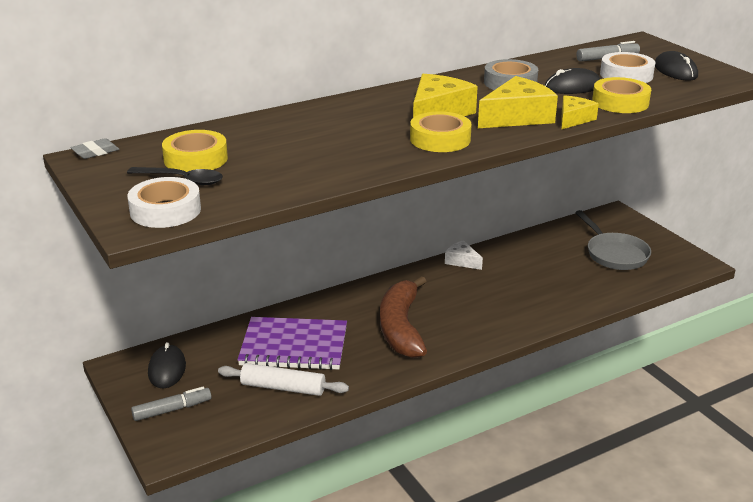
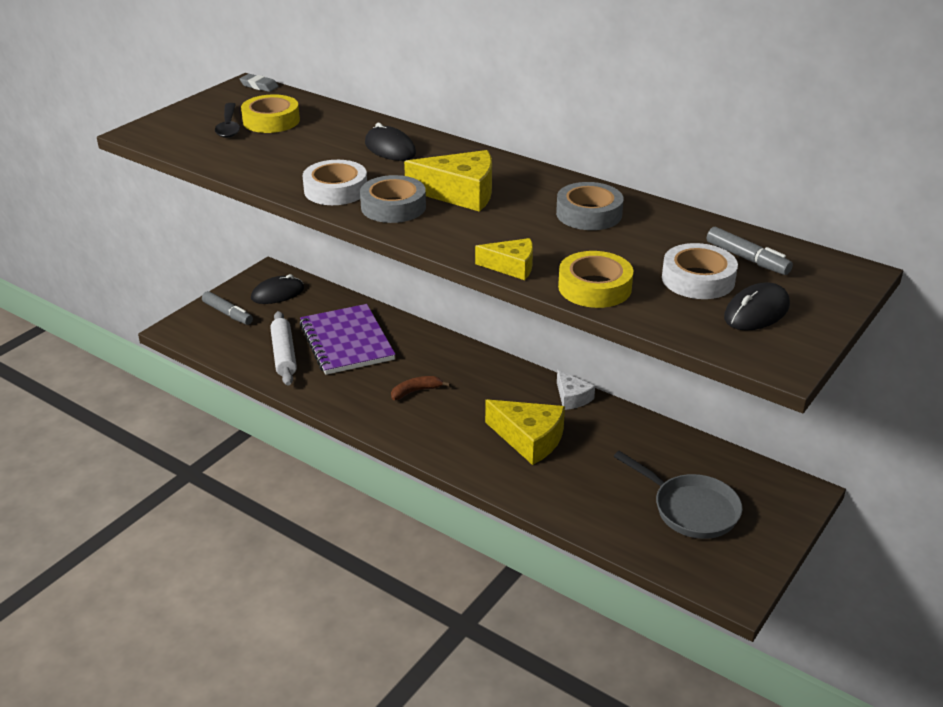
camera: 65 degrees right, 5 degrees up
(165, 210) = (172, 135): white tape -> white tape (335, 190)
(401, 327) = (416, 391): brown banana -> brown banana, size x0.44
(440, 139) = (393, 207): yellow tape -> grey tape
(462, 261) = (572, 397): white cheese -> white cheese turned 135 degrees clockwise
(517, 117) = (488, 234): yellow cheese -> yellow cheese (529, 439)
(572, 87) = (615, 251): black mouse -> black mouse (390, 148)
(614, 254) = (691, 509): grey pan -> grey pan turned 90 degrees counterclockwise

